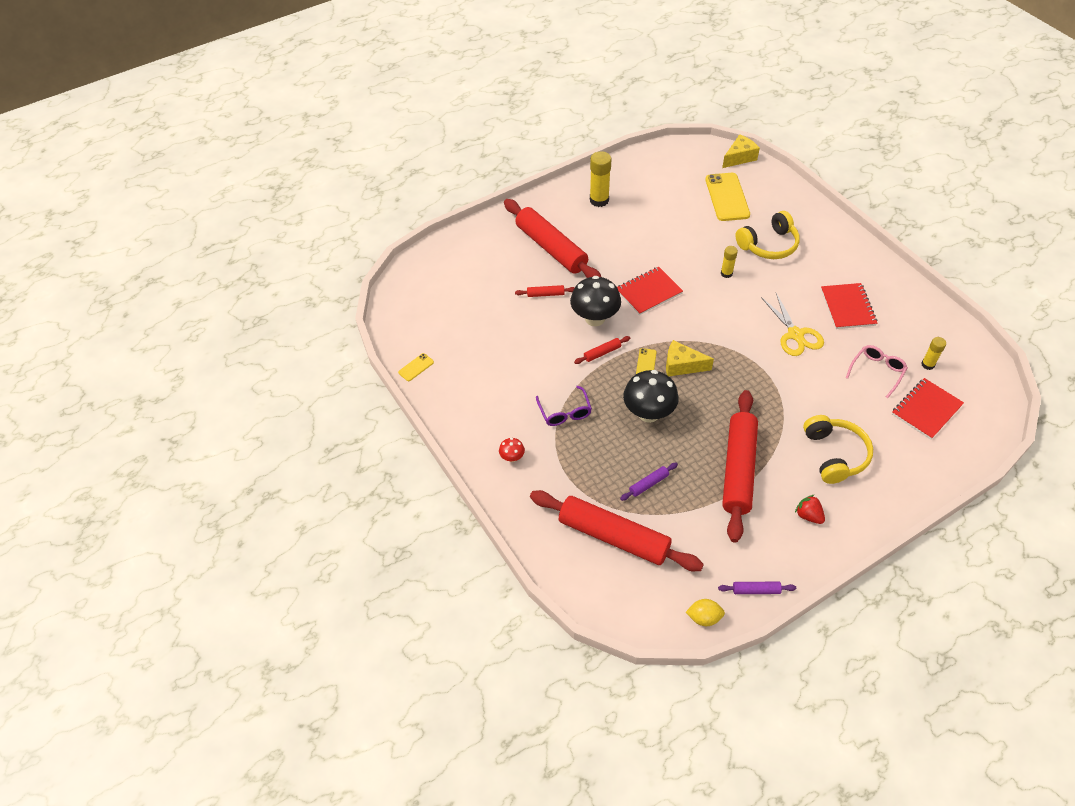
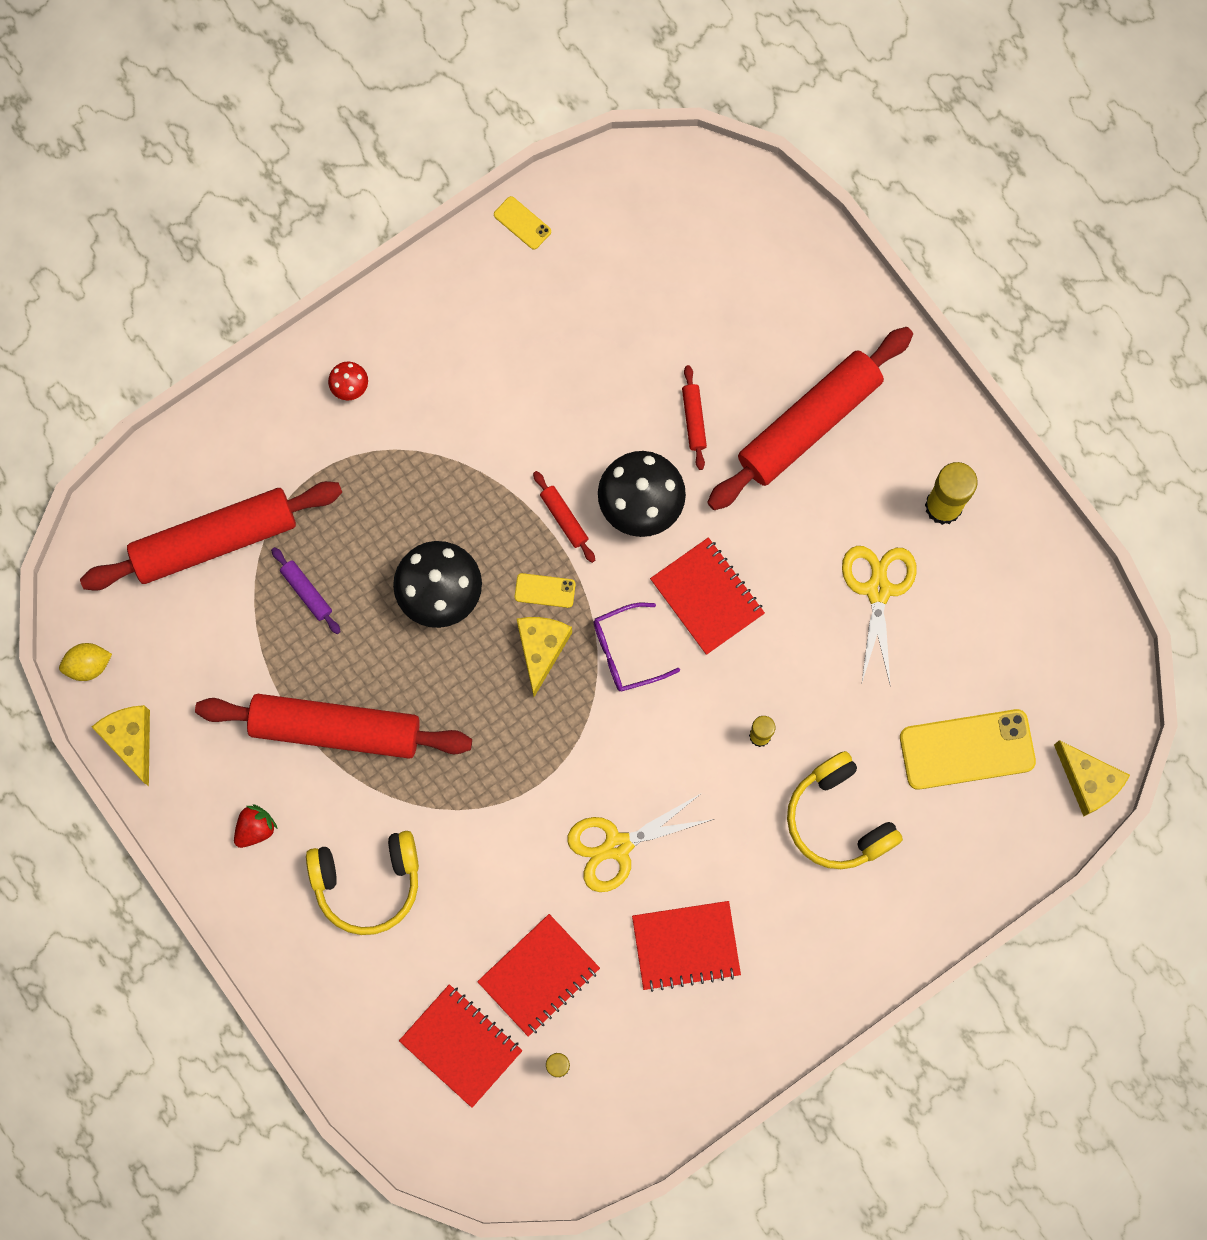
camera: 85 degrees right, 25 degrees up
(564, 412) = (439, 462): purple glasses -> purple glasses (627, 651)
(613, 536) = (215, 540): red rolling pin -> red rolling pin turned 45 degrees clockwise
(643, 225) = (878, 589): none -> yellow scissors
(704, 618) = (88, 665): yellow lemon -> yellow lemon turned 75 degrees clockwise
(756, 590) = (131, 740): purple rolling pin -> yellow cheese
(877, 372) = (539, 975): pink glasses -> red notebook

